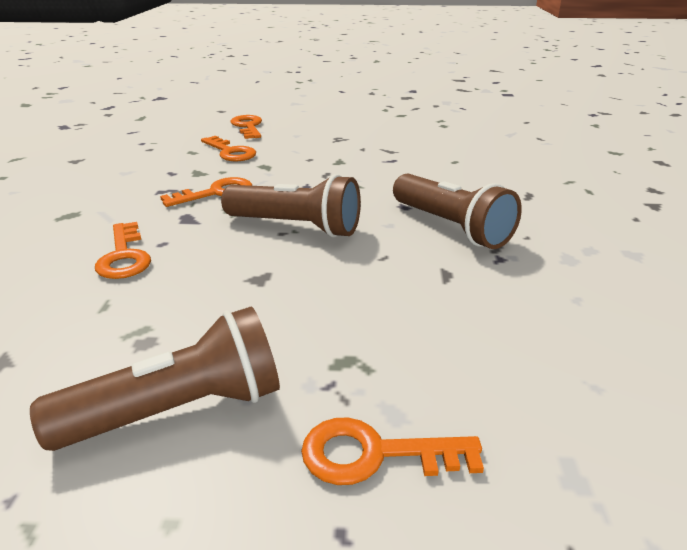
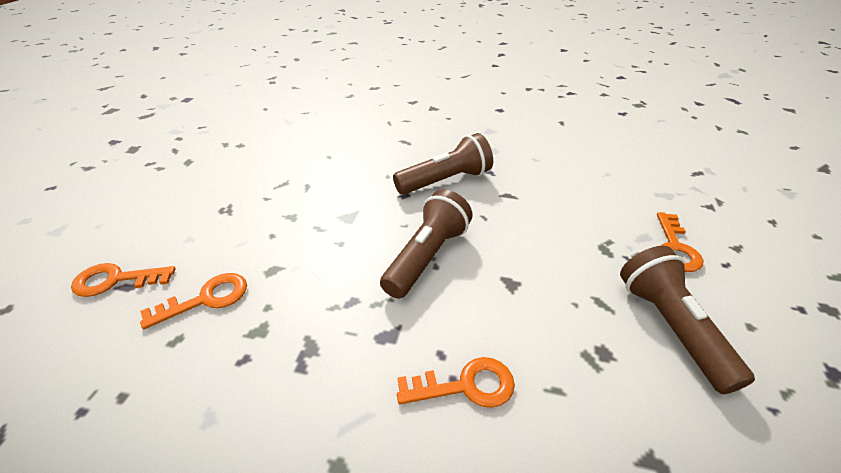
camera: 80 degrees left, 10 degrees up
(216, 193) = (330, 312): orange key -> none

